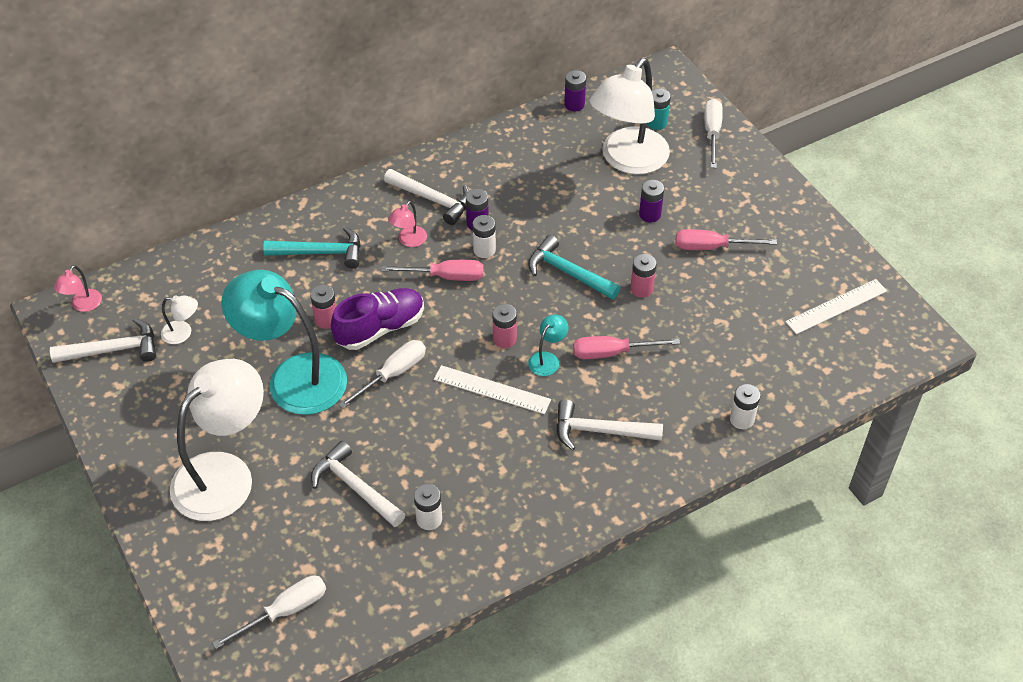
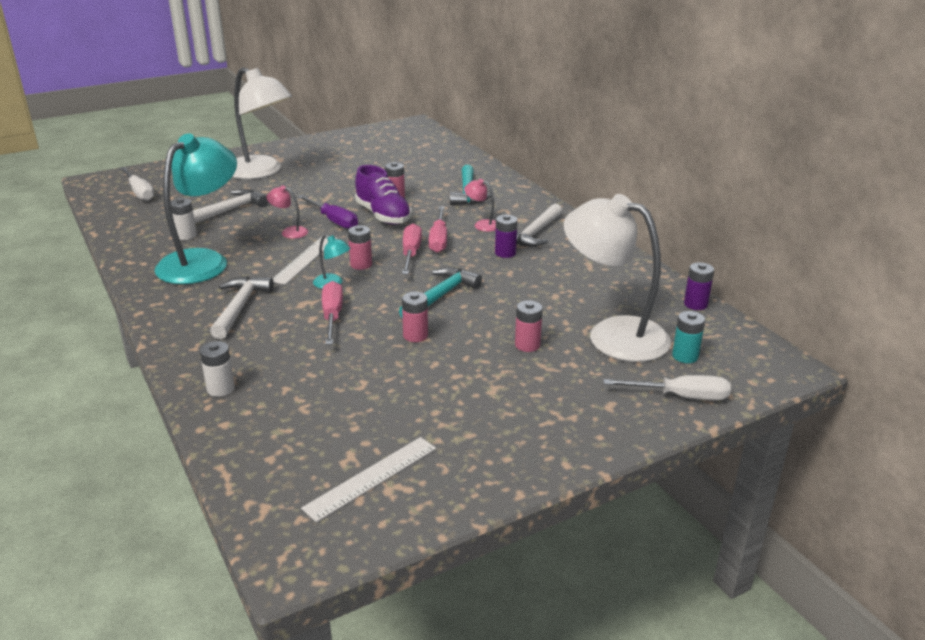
camera: 90 degrees right, 20 degrees down
(83, 305) = (419, 129): pink lamp -> pink lamp (289, 232)
(114, 349) = (379, 139): white hammer -> none
(183, 333) = (390, 155): white lamp -> none
(293, 377) = (340, 188): turquoise lamp -> turquoise lamp (203, 261)
(393, 374) = (333, 221): white screwdriver -> purple screwdriver
(484, 250) = (471, 256): white battery -> none
(650, 214) = (527, 345): purple battery -> pink battery
(712, 247) = (477, 384): pink screwdriver -> pink screwdriver (411, 253)
(836, 306) = (371, 477): white ruler -> white ruler turned 75 degrees clockwise

